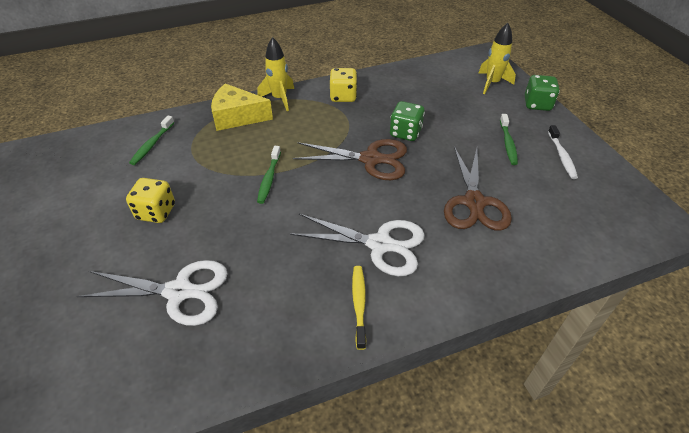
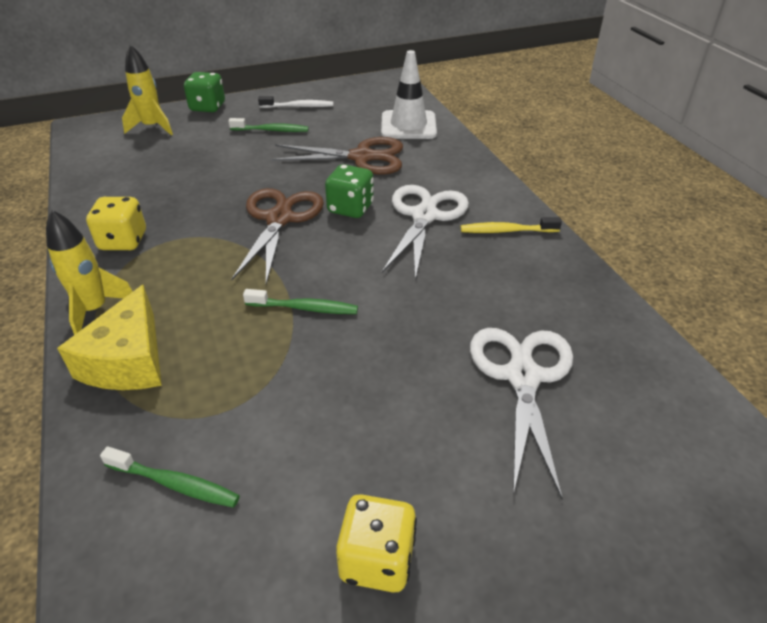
camera: 90 degrees left, 5 degrees down
(156, 212) = (371, 435): yellow dice -> yellow dice (377, 559)
(405, 133) = (232, 191): green dice -> green dice (350, 208)
(552, 237) = (408, 125): none -> white traffic cone

